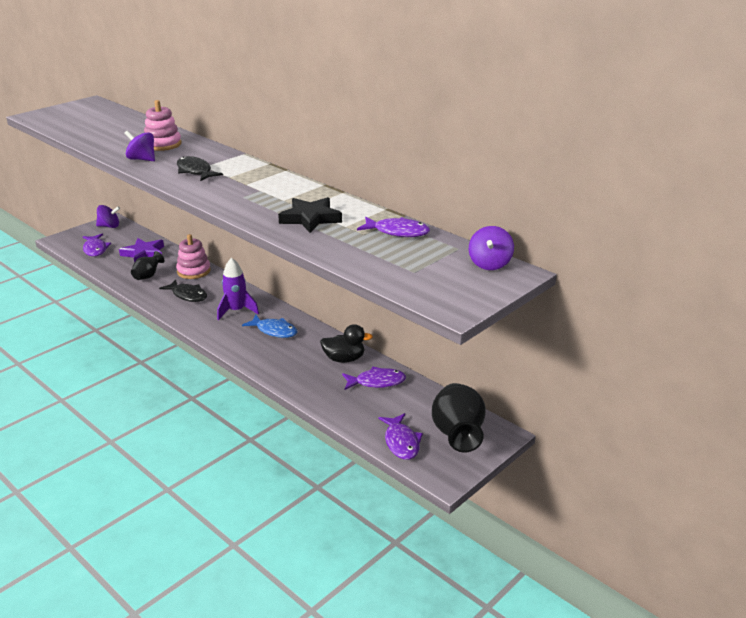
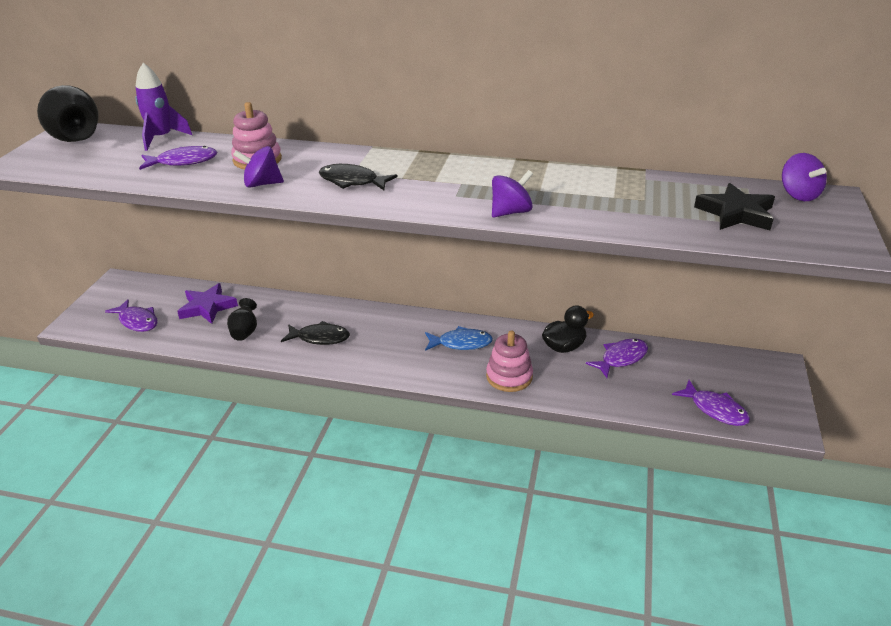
camera: 30 degrees left, 5 degrees up
(109, 226) = (121, 288): purple spinning top -> purple spinning top (511, 212)
(193, 271) = (293, 308): pink stacking toy -> pink stacking toy (509, 377)
(236, 311) = (395, 336): purple rocket -> purple rocket (162, 138)
(310, 218) = (567, 199): black star -> black star (736, 213)
(397, 232) = (670, 188): purple fish -> purple fish (183, 162)
(457, 435) = (749, 381): black vase -> black vase (77, 141)

